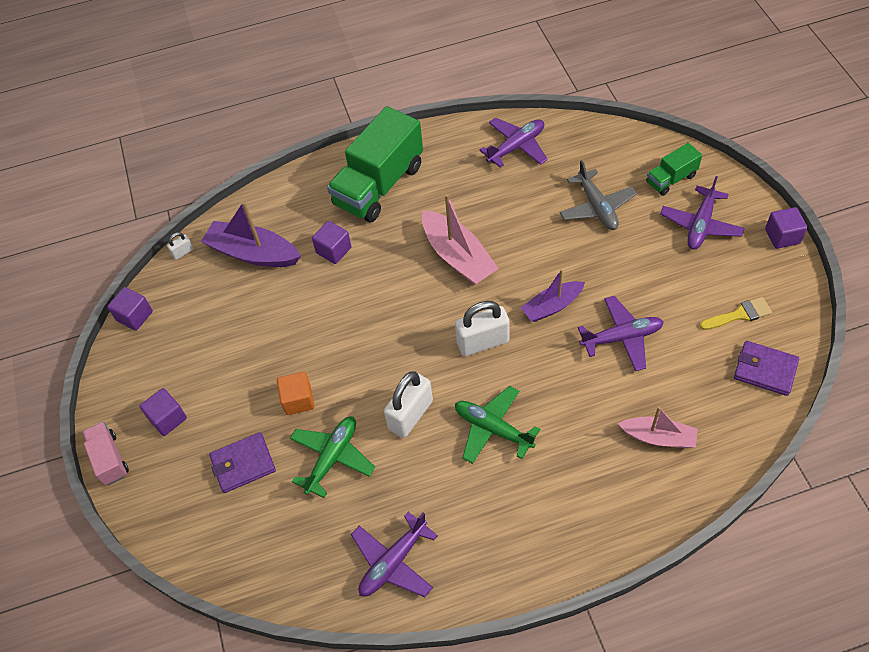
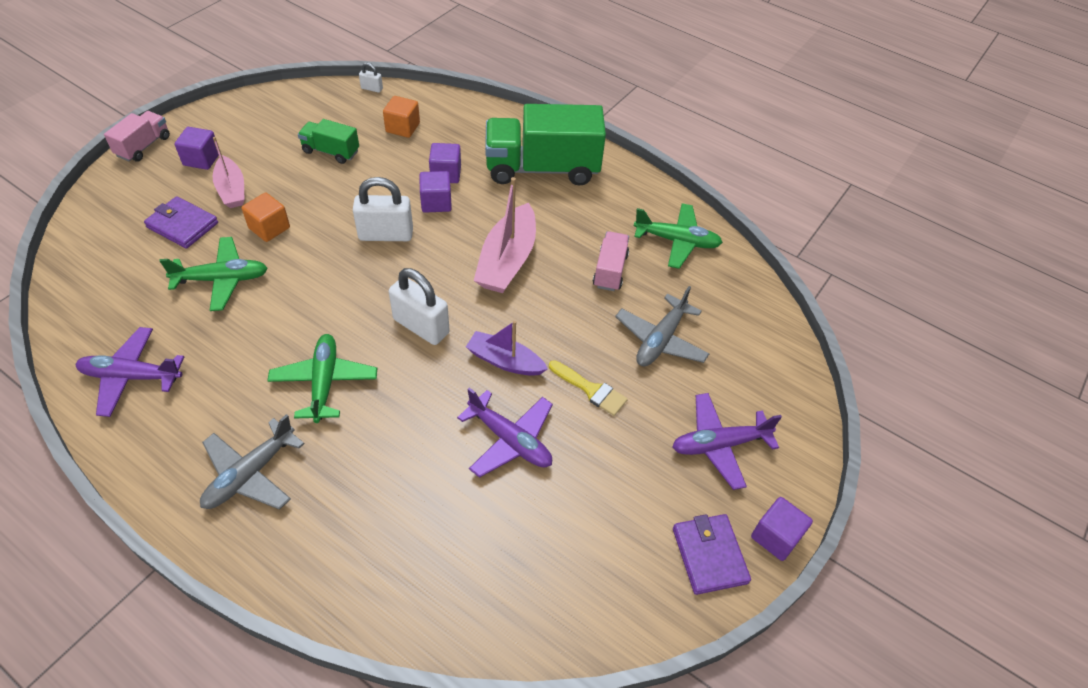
camera: 45 degrees right, 5 degrees down
(134, 316) = (289, 93): purple cube -> purple cube (436, 202)
(253, 253) = (403, 127): purple boat -> orange cube
(410, 415) = (301, 312): white padlock -> white padlock (386, 234)
(514, 200) = (610, 270): none -> pink truck
(516, 147) = (677, 241): purple plane -> green plane
(546, 512) = (250, 474): none -> grey plane
(658, 437) = (403, 535): pink boat -> pink boat (232, 189)
(671, 179) = (757, 388): green truck -> green truck (331, 151)
(739, 315) = (626, 542): yellow brush -> yellow brush (591, 390)
(765, 370) = (568, 606): purple wallet -> purple wallet (709, 555)

